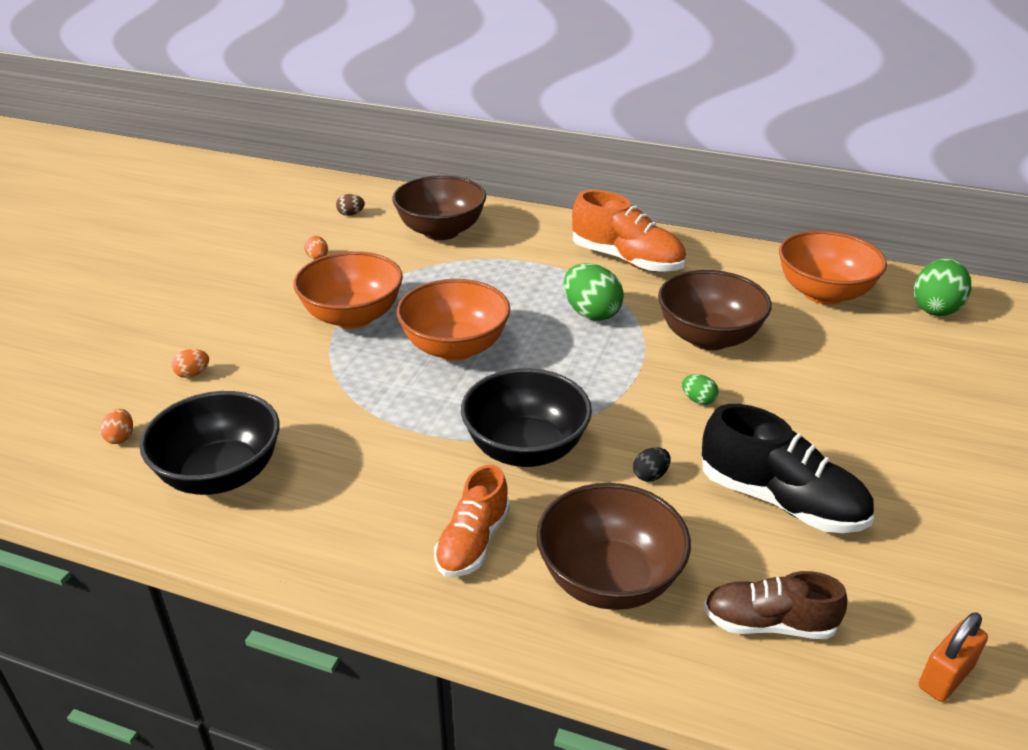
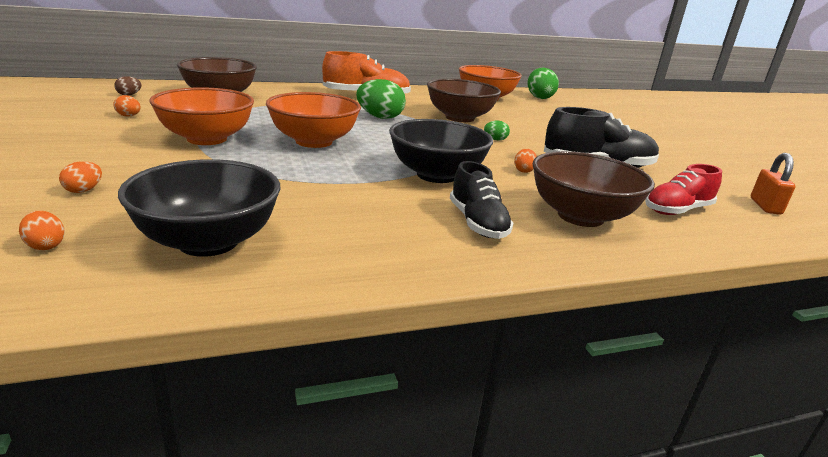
camera: 40 degrees left, 10 degrees down
(473, 542) = (477, 223): orange shoe -> black shoe
(650, 475) = (523, 171): black egg -> orange egg
(768, 623) = (677, 210): brown shoe -> red shoe

